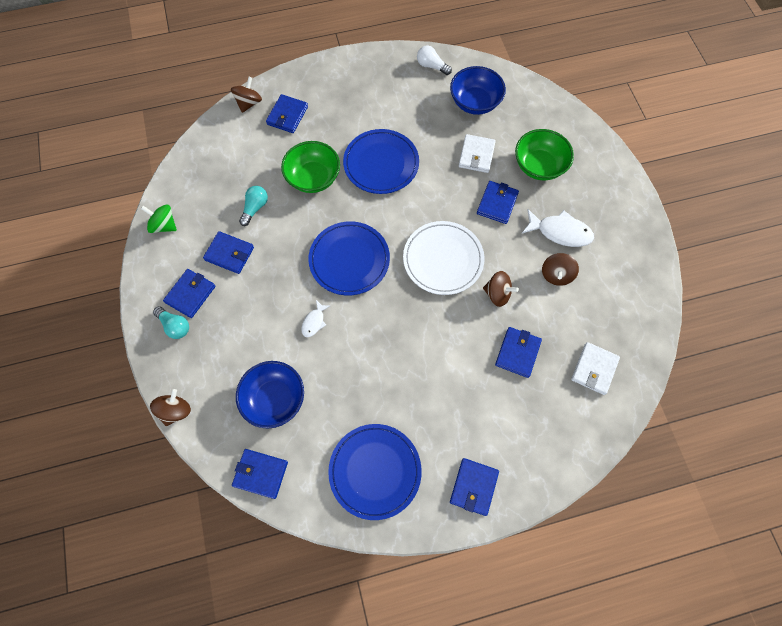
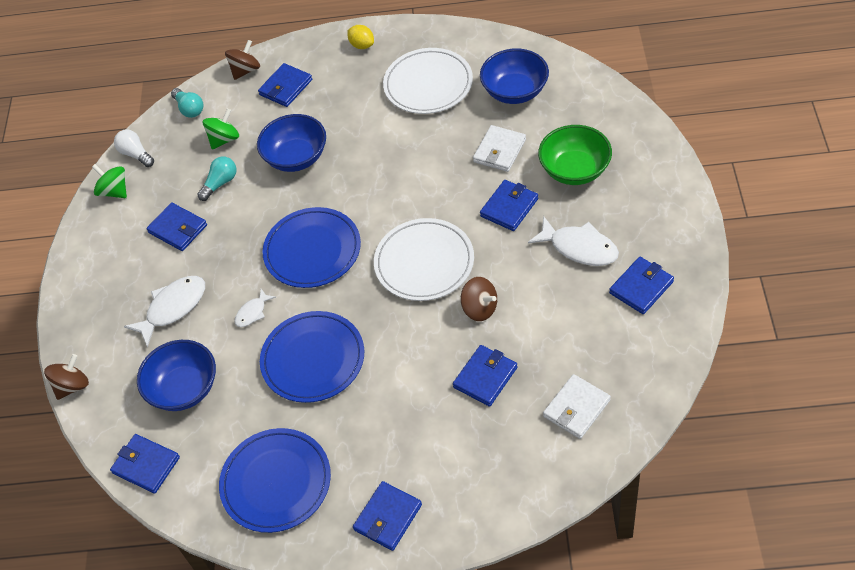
camera: 20 degrees right, 15 degrees down
(175, 326) = (96, 297): turquoise light bulb -> turquoise light bulb (189, 109)
(190, 294) = (123, 266): blue wallet -> blue wallet (641, 287)
(245, 326) = (173, 308): none -> white fish
(247, 168) = (224, 139): none -> green spinning top
(313, 178) = (296, 157): green bowl -> blue bowl
(341, 72) = (362, 45): none -> yellow lemon
(381, 164) = (380, 149): blue plate -> blue plate (313, 359)
(404, 102) = (428, 84): none -> white plate
(431, 66) = (473, 46): white light bulb -> white light bulb (136, 154)
(556, 275) = (560, 296): brown spinning top -> none

